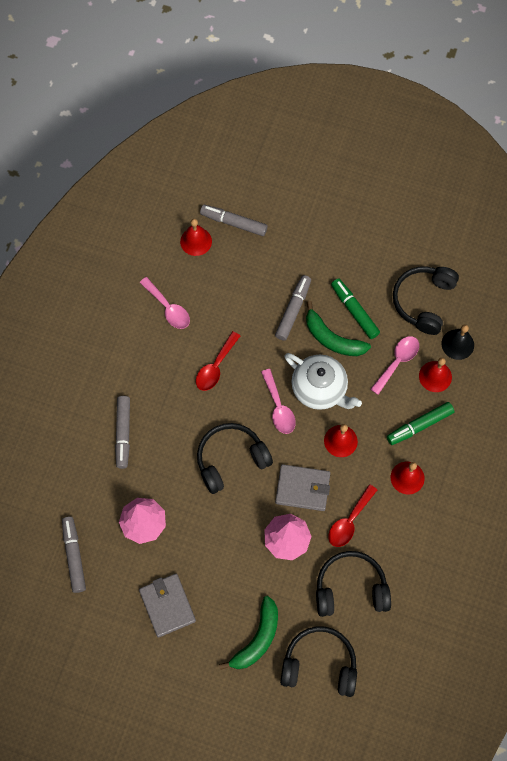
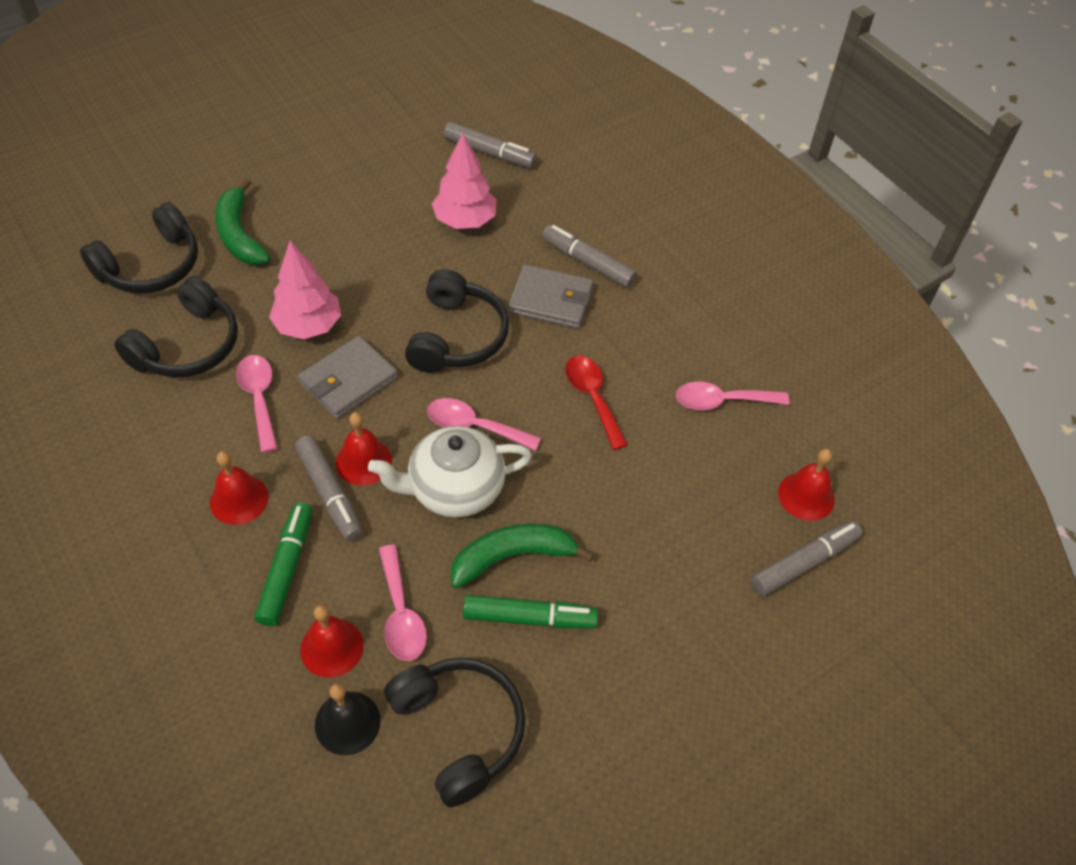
camera: 125 degrees right, 15 degrees down
(167, 605) = (358, 189): grey wallet -> grey wallet (550, 300)
(293, 310) = (598, 539): grey marker -> grey marker (330, 493)
(349, 521) = (259, 398): red spoon -> pink spoon

